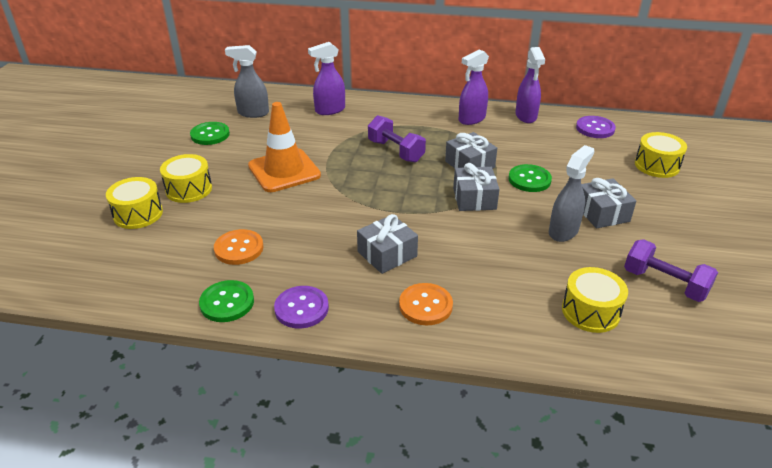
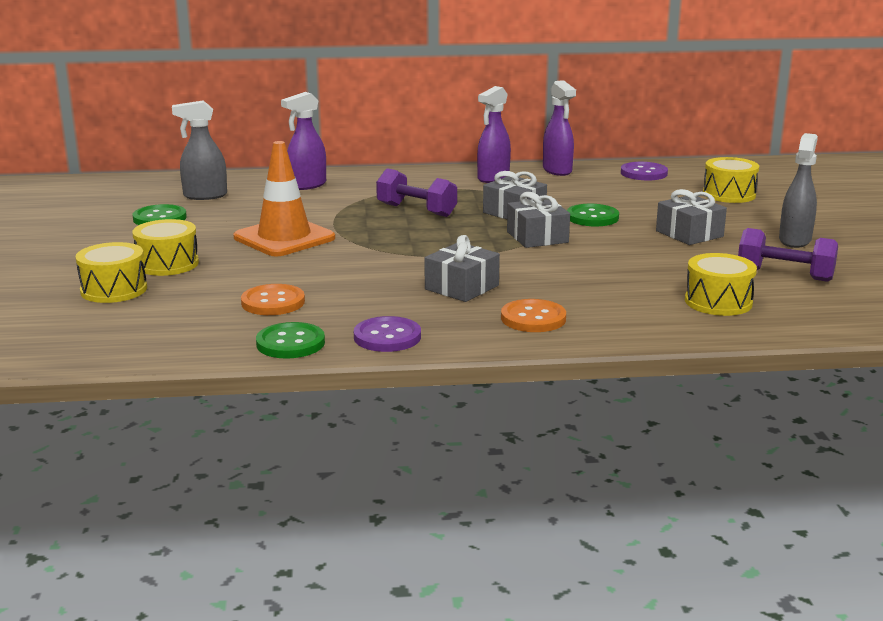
camera: 15 degrees left, 15 degrees down
(563, 231) = (654, 250): grey spray bottle -> grey spray bottle (795, 240)

